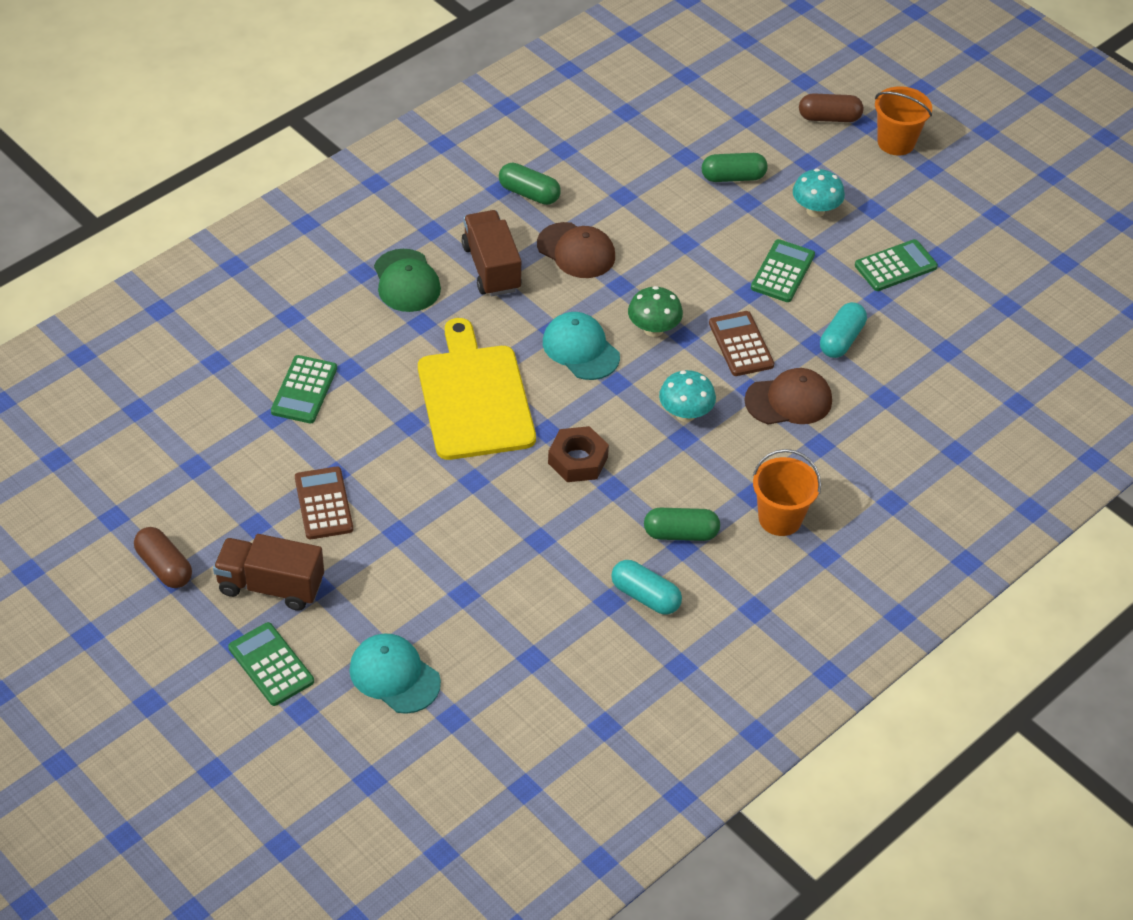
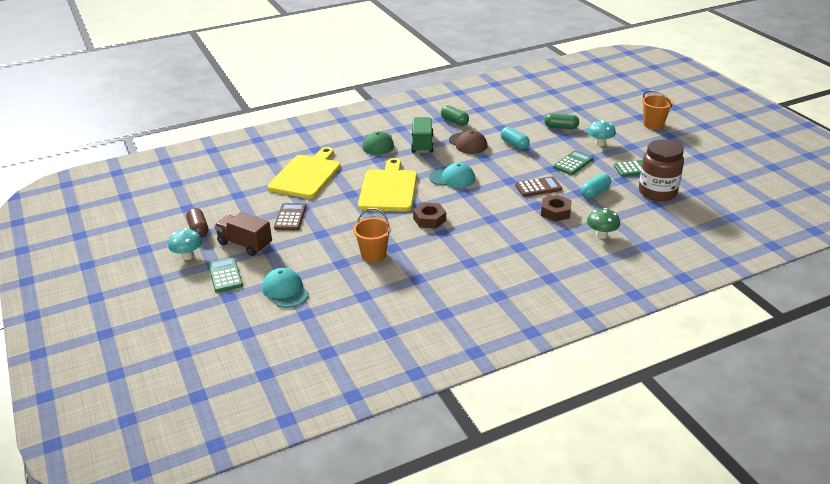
camera: 20 degrees right, 15 degrees down
(304, 390) = (306, 175): green calculator -> yellow cutting board
(491, 268) = (422, 144): brown truck -> green truck
(580, 349) = (452, 178): turquoise cap -> turquoise cap turned 120 degrees clockwise
(645, 596) = (438, 280): turquoise capsule -> turquoise capsule (514, 144)
(653, 329) = (494, 176): green mushroom -> green mushroom (601, 235)
(680, 533) = (471, 257): green capsule -> none
(685, 414) = (496, 210): turquoise mushroom -> turquoise mushroom (188, 256)
(740, 344) = (538, 187): brown calculator -> brown calculator turned 75 degrees clockwise
(780, 518) = (530, 259): orange bucket -> orange bucket (373, 254)
(789, 400) = (555, 212): brown cap -> brown nut
(829, 118) = (620, 112): brown capsule -> none
(945, 319) = (657, 192): none -> brown jar

